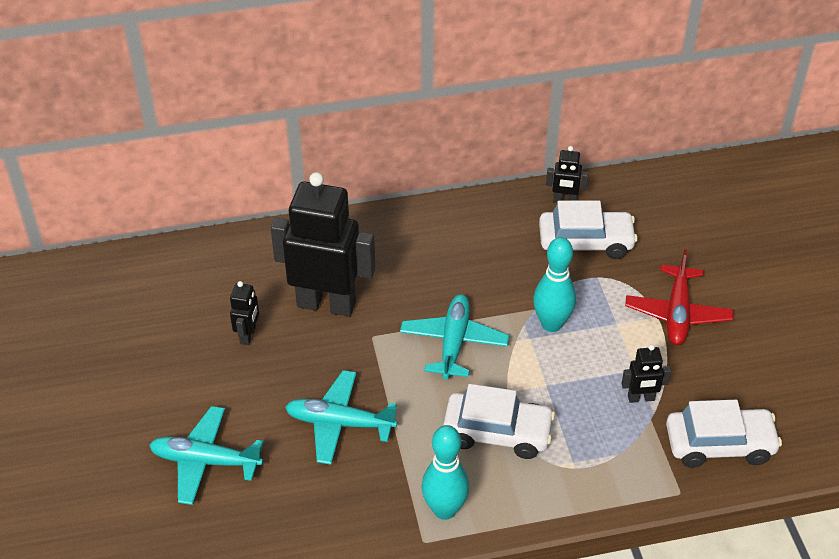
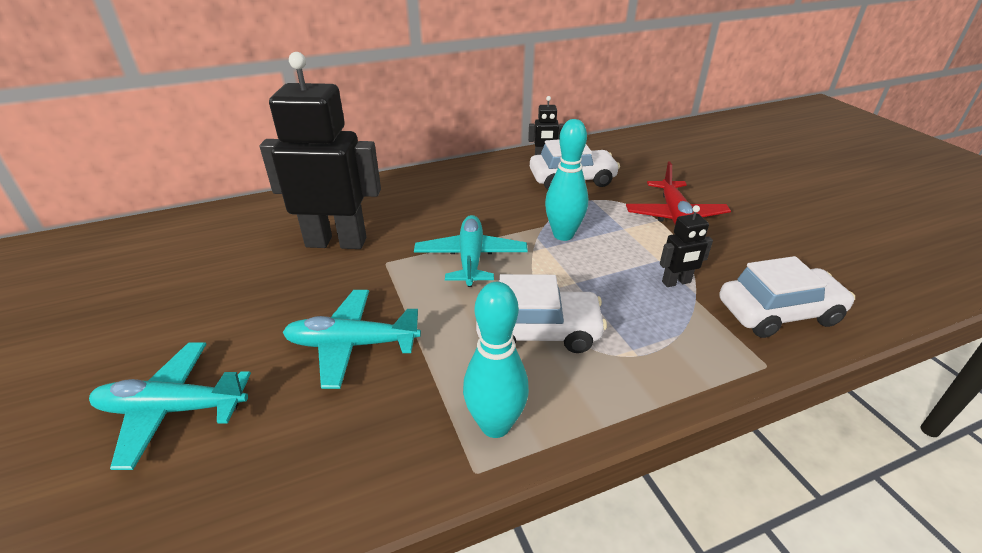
camera: 10 degrees left, 10 degrees down
(248, 335) = (250, 275): black robot -> none

